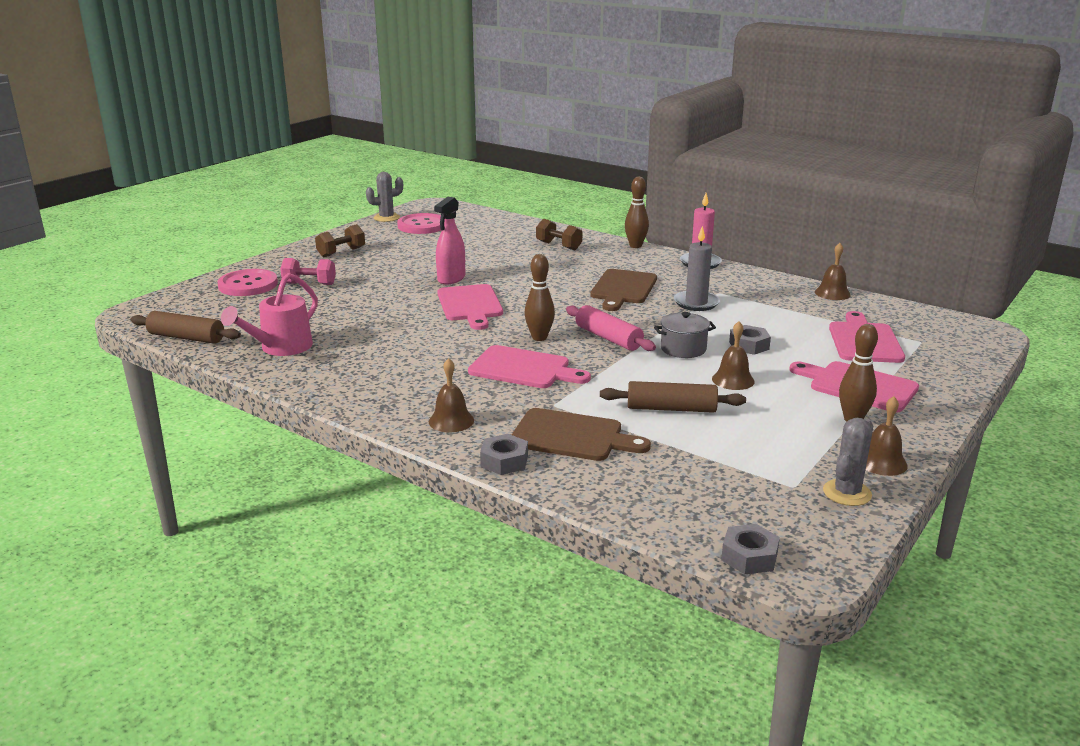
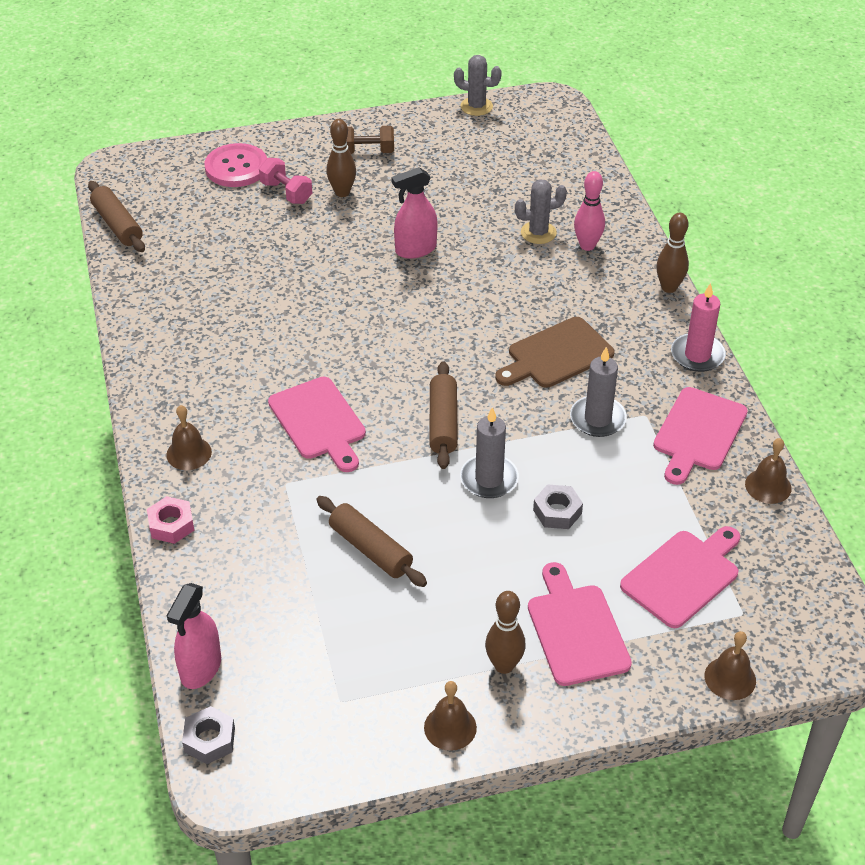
camera: 40 degrees right, 20 degrees up
(280, 348) = (168, 280): pink watering can -> none
(422, 225) = (494, 139): pink button -> none
(470, 305) = (383, 302): pink cutting board -> pink cutting board (698, 433)
(504, 461) = (171, 525): grey nut -> pink nut
(539, 338) = (384, 386): brown bowling pin -> brown bowling pin (342, 192)
(558, 246) = (587, 245): brown dumbbell -> pink bowling pin
(572, 436) = (252, 530): brown cutting board -> none
(608, 338) = (443, 423): pink rolling pin -> brown rolling pin
(669, 522) = (201, 668): none -> pink spray bottle
(683, 349) = (489, 479): grey pot -> grey candle
(733, 380) = (473, 548): brown bell -> brown bell (730, 678)
(847, 493) = (370, 736): grey cactus -> grey cactus (538, 233)

